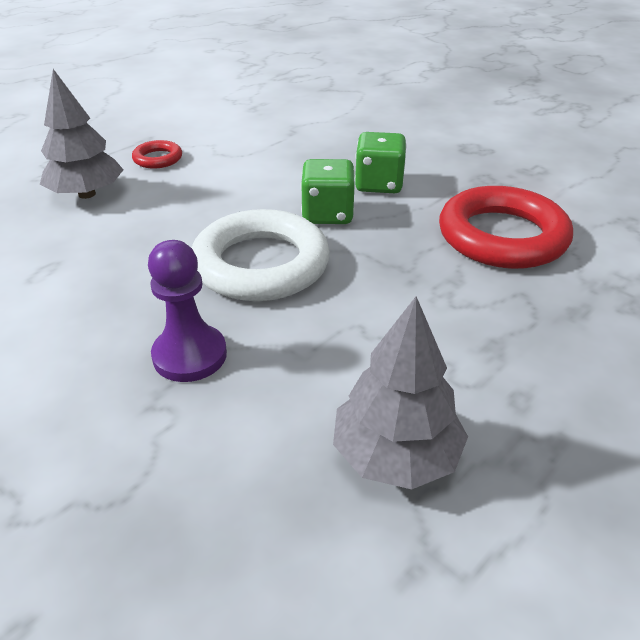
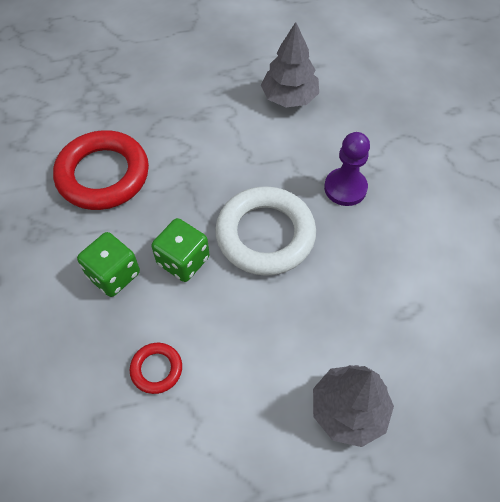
camera: 145 degrees left, 20 degrees up
(158, 159) = (258, 444): red ring -> red ring (156, 369)

